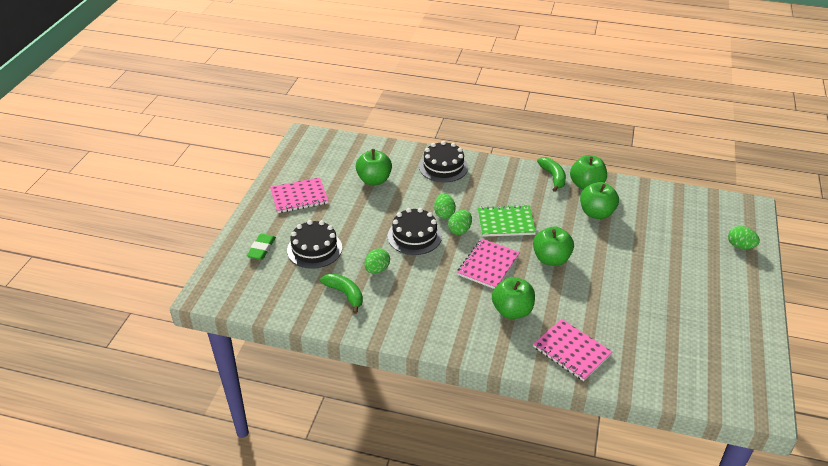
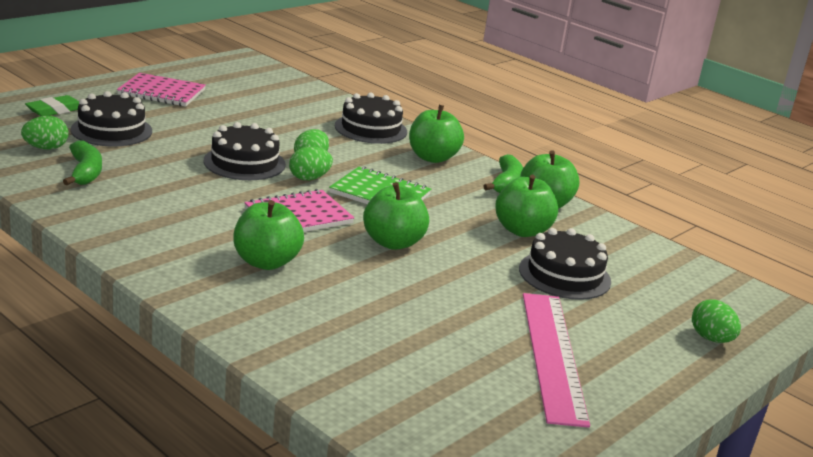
camera: 25 degrees right, 15 degrees down
(374, 180) = (269, 110): green apple -> green apple (432, 158)
(377, 269) = (155, 169): green egg -> green egg (46, 148)
(571, 351) = (289, 327): pink notebook -> none
(645, 237) = (564, 275): none -> black cake
(692, 298) = (553, 355): none -> pink ruler

